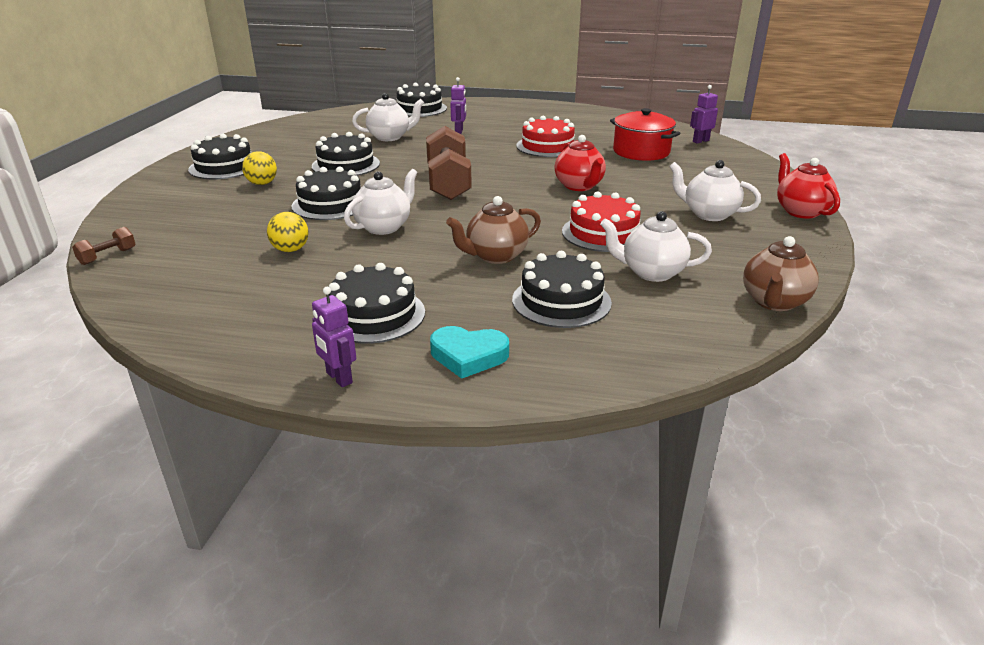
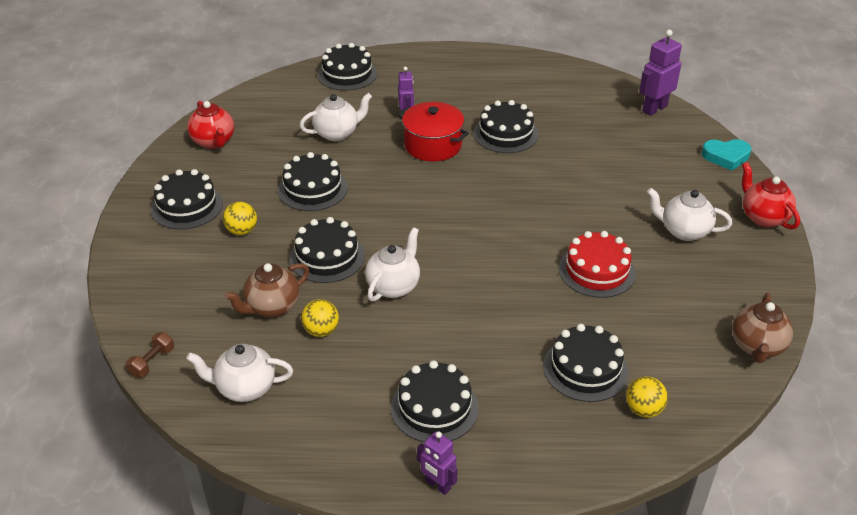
camera: 10 degrees left, 10 degrees up
(448, 183) = (428, 209): brown dumbbell -> none
(468, 356) = (531, 445): turquoise heart -> turquoise heart (726, 157)
(495, 256) = (511, 316): brown teapot -> brown teapot (272, 307)
(547, 146) = (505, 134): red cake -> black cake
(579, 186) = (556, 200): red teapot -> red teapot (214, 142)
(618, 339) = (643, 409): none -> yellow ball
(641, 152) = (600, 134): red pot -> red pot (433, 145)
(651, 272) = (651, 321): white teapot -> white teapot (245, 388)
(700, 141) = (654, 109): purple robot -> purple robot, size x1.58

